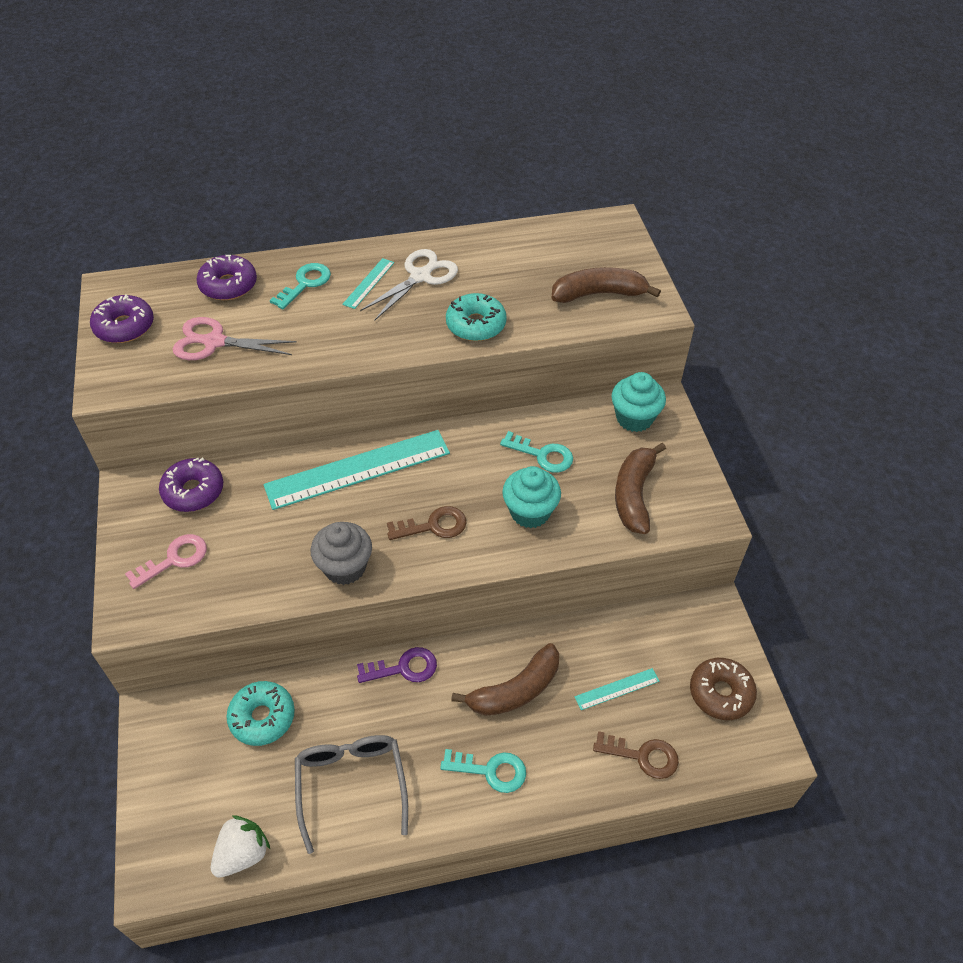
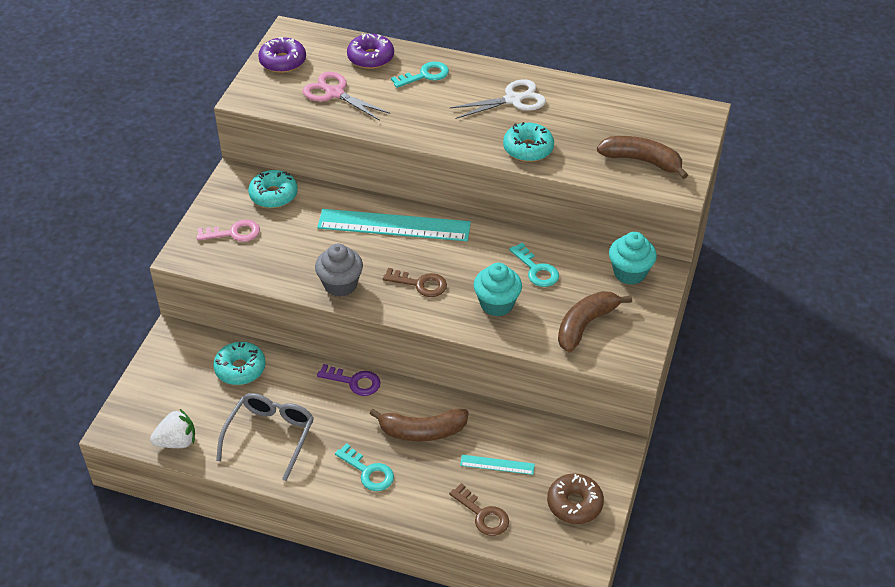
camera: 30 degrees right, 5 degrees down
(193, 491) = (273, 195): purple donut -> turquoise donut
(368, 283) = (471, 91): turquoise ruler -> none

